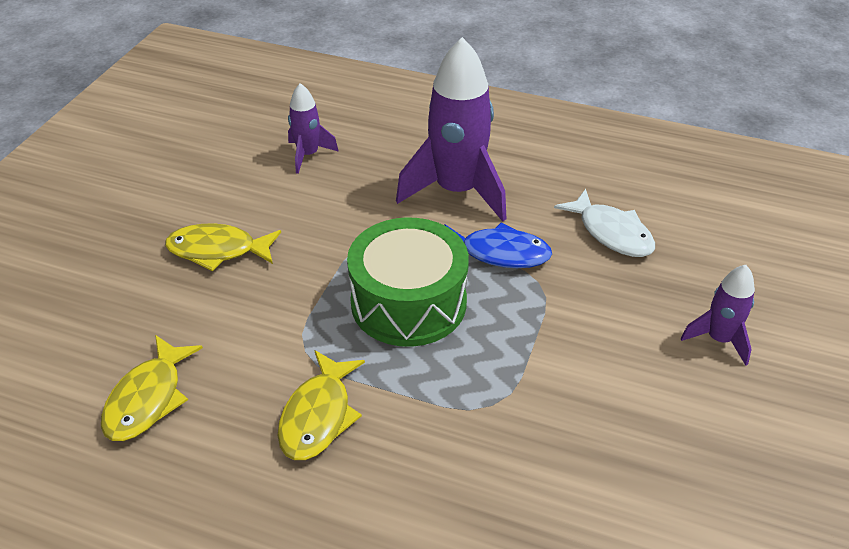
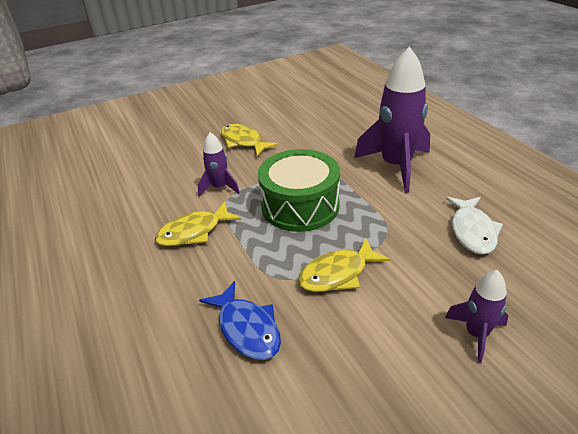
camera: 45 degrees right, 5 degrees down
(148, 398) = (143, 185): yellow fish -> yellow fish (337, 273)
(308, 155) = (336, 118): purple rocket -> purple rocket (219, 187)
(499, 253) = (381, 207): blue fish -> blue fish (247, 328)

